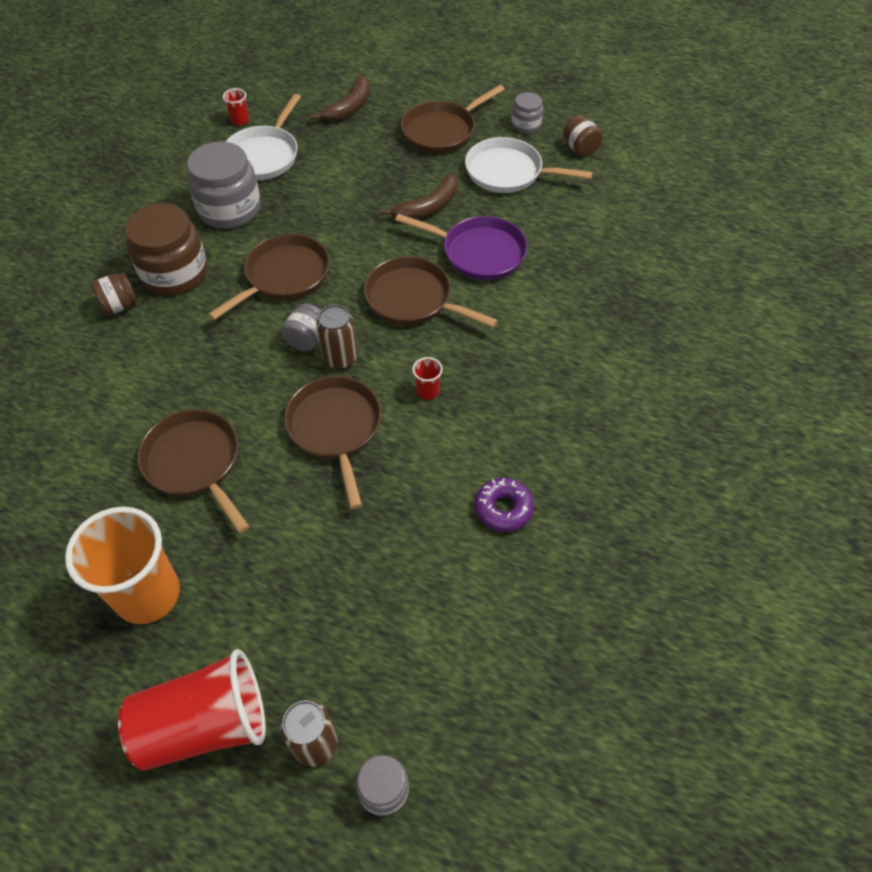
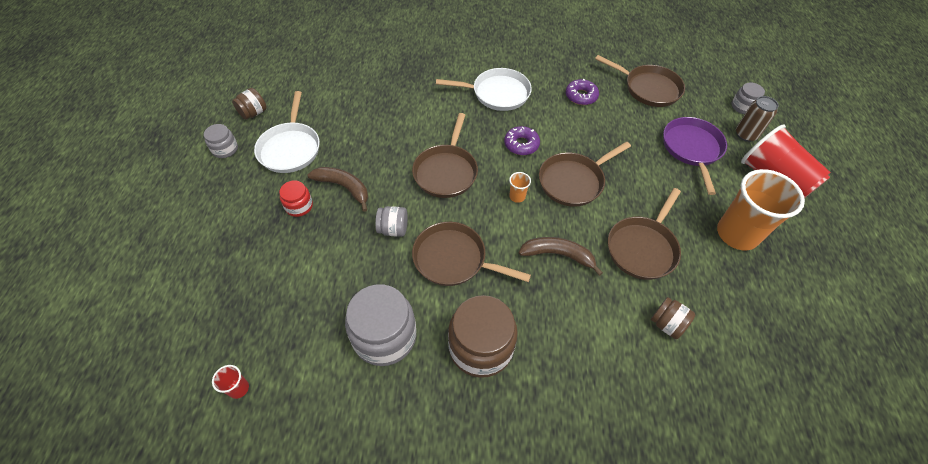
camera: 110 degrees left, 0 degrees up
(120, 306) = (536, 375): brown jar -> brown jar (667, 324)
(264, 155) = (297, 338): white pan -> white pan (497, 93)
(307, 339) = (509, 221): grey jar -> grey jar (393, 229)
(340, 358) = (517, 196): brown can -> orange cup
(349, 107) = (206, 287): brown banana -> brown banana (558, 255)
(417, 171) = (299, 206): none -> red jar
(427, 391) = (521, 144): red cup -> purple donut
(442, 131) = (239, 203): brown pan -> brown pan (648, 88)
(479, 252) = (386, 147): purple pan -> purple pan (692, 149)

